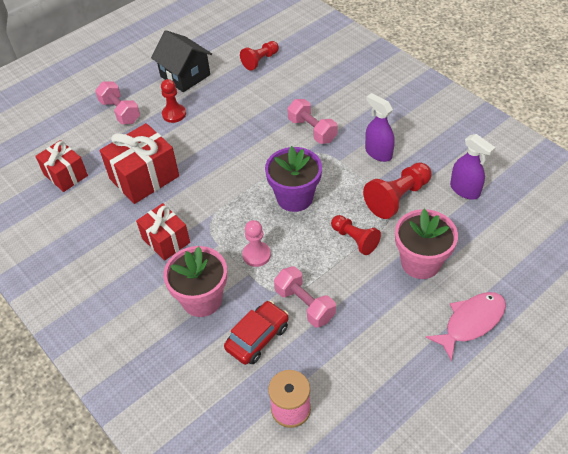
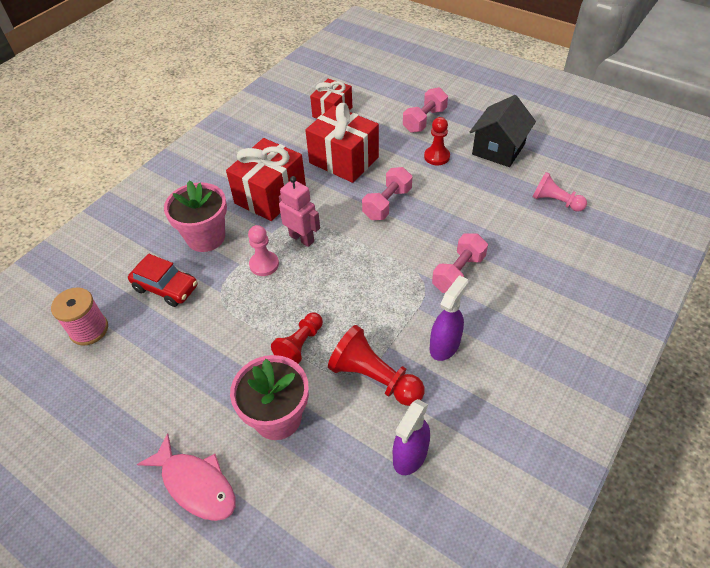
camera: 75 degrees right, 0 degrees up
(166, 240) = (270, 195): red gift -> red gift, size x1.53
(235, 223) = (302, 238): none -> pink robot
(260, 61) = (555, 201): red pawn -> pink pawn
(294, 198) = (348, 279): purple flower pot -> none
(305, 304) = (207, 316): pink dumbbell -> pink dumbbell (387, 204)

